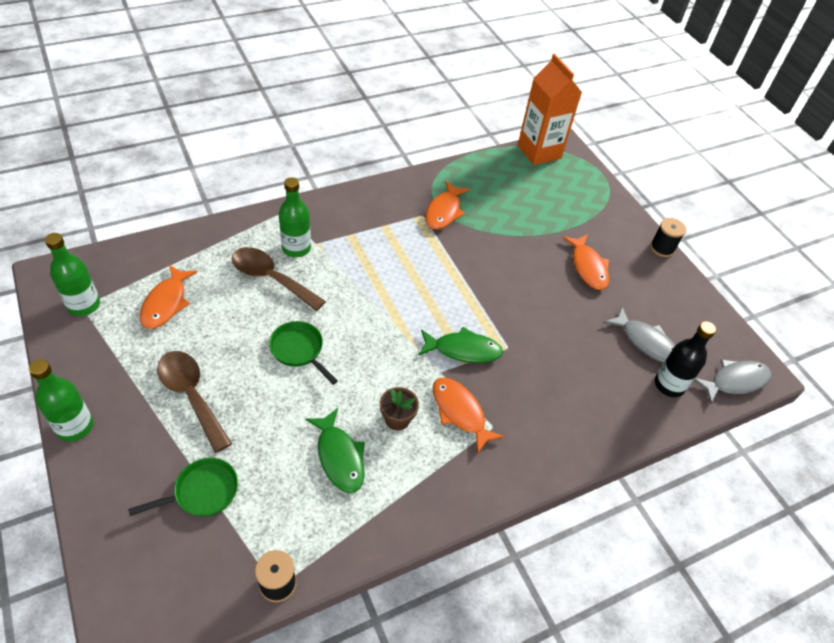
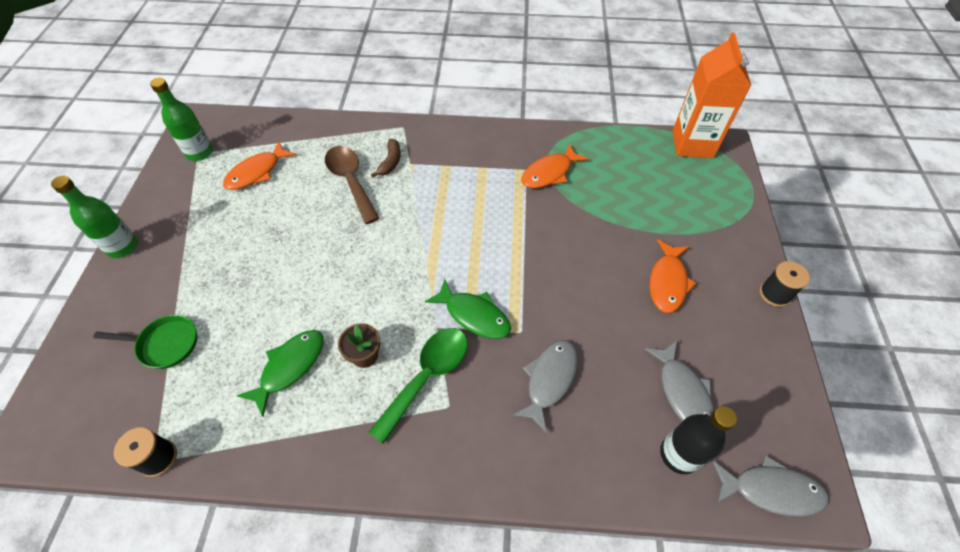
camera: 35 degrees right, 5 degrees up
(191, 395) = (218, 257): brown spoon -> none
(296, 248) = (390, 162): green bottle -> brown banana
(299, 350) = (328, 253): green pan -> none
(339, 457) = (290, 367): green fish -> green fish turned 150 degrees counterclockwise
(460, 412) = (427, 376): orange fish -> green spoon
(552, 374) = (549, 380): none -> grey fish

